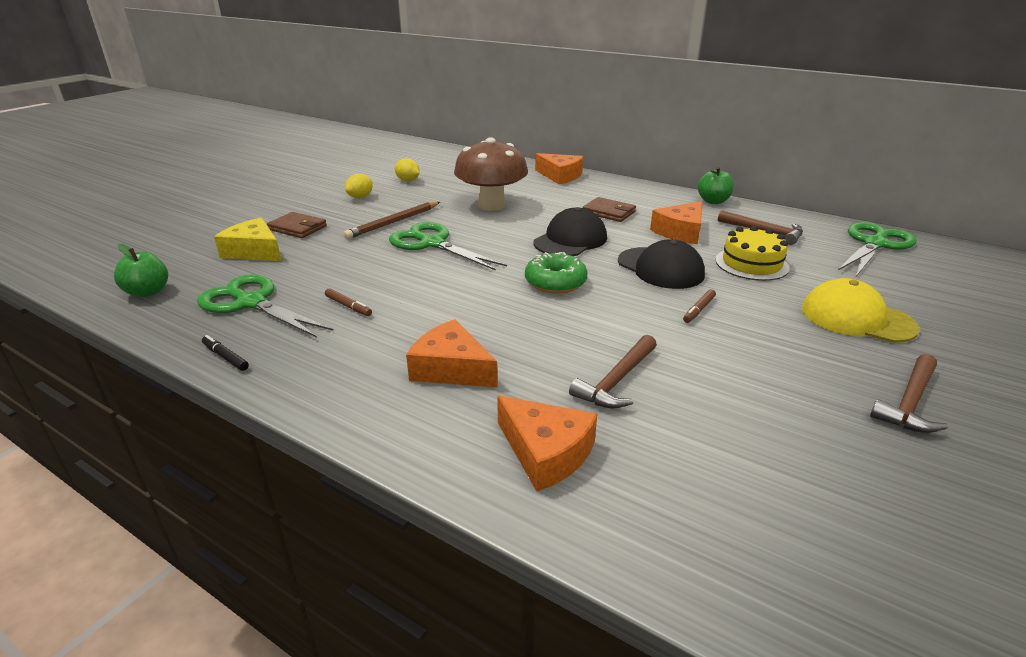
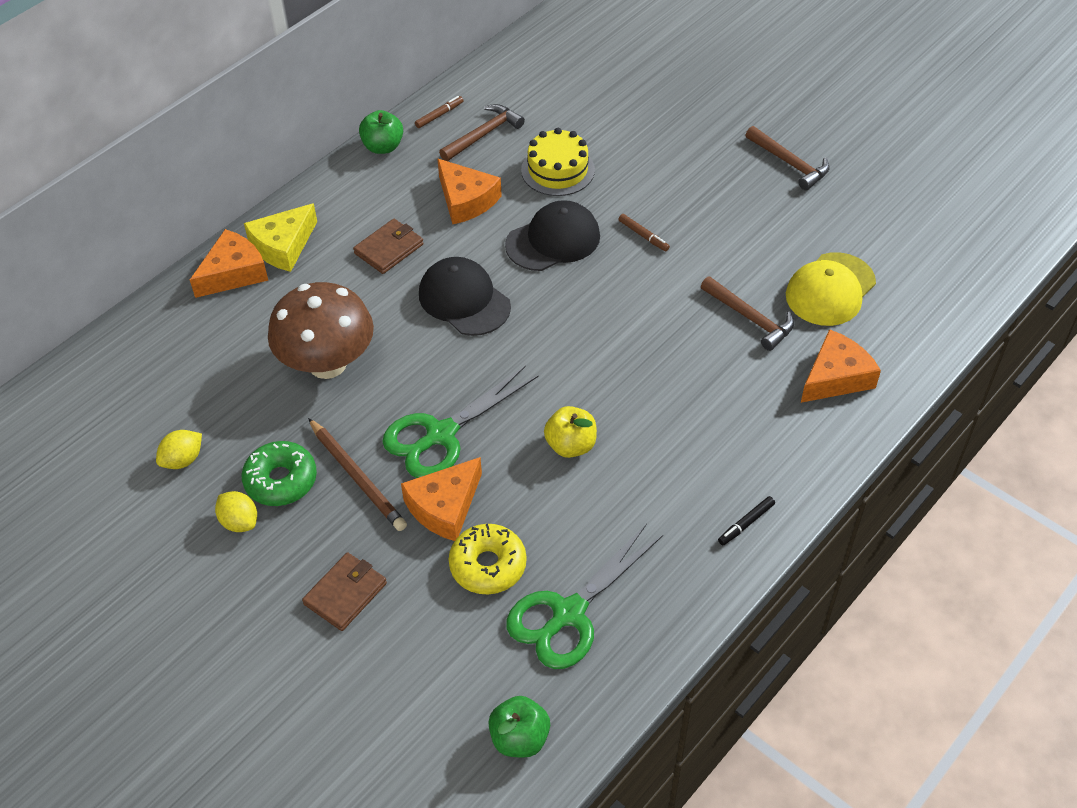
camera: 80 degrees left, 20 degrees up
(225, 357) = (684, 616): black marker -> black marker (746, 523)
(254, 251) = (416, 637): yellow cheese -> yellow cheese (283, 246)
(308, 269) = (488, 565): none -> yellow donut
(348, 306) = (592, 515): brown marker -> brown marker (439, 115)
(425, 292) = (571, 445): none -> yellow apple
(451, 368) = (722, 429): orange cheese -> orange cheese (444, 507)
(555, 282) = (569, 330): green donut -> green donut (281, 480)
(857, 318) = (672, 141): yellow cap -> yellow cap (830, 289)
(875, 244) = (533, 68): green scissors -> none

